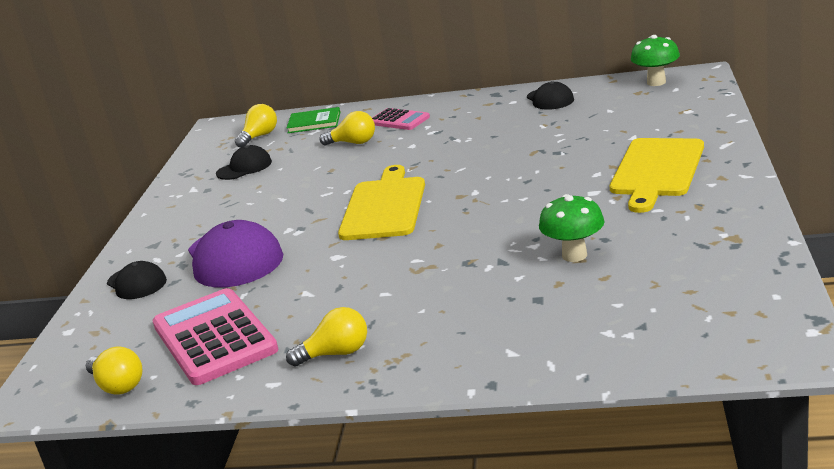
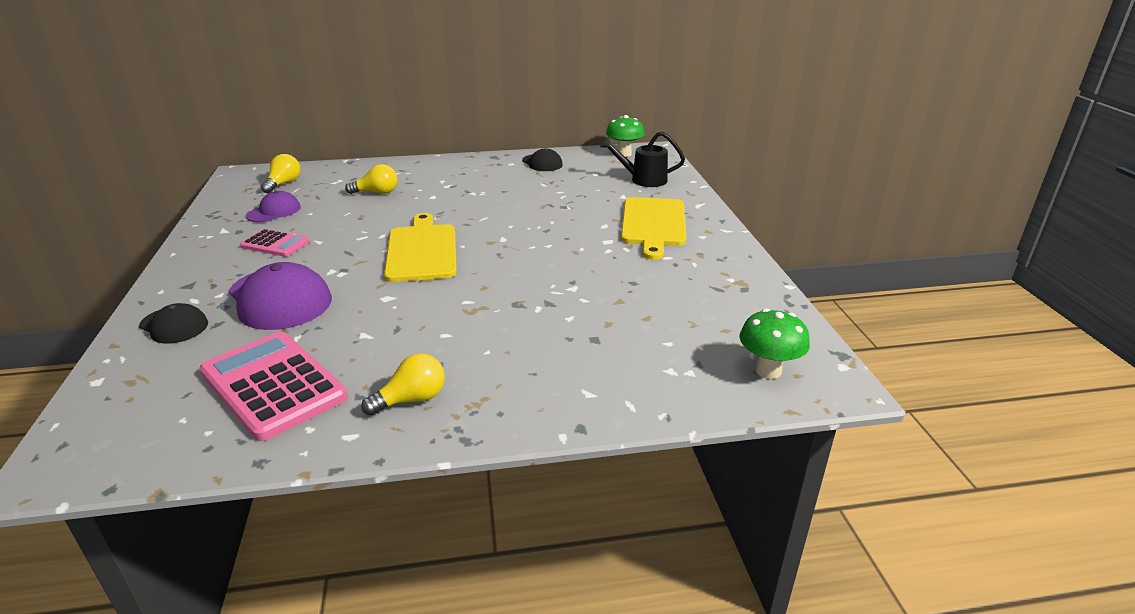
camera: 20 degrees left, 5 degrees up
(118, 386) = (166, 445): yellow light bulb -> none
(244, 168) = (274, 211): black cap -> purple cap
(314, 122) = (335, 173): green book -> none
(399, 120) = (415, 175): pink calculator -> pink calculator (275, 244)
(574, 255) = (612, 297): green mushroom -> green mushroom (768, 370)
(666, 115) = (643, 180): none -> black watering can

